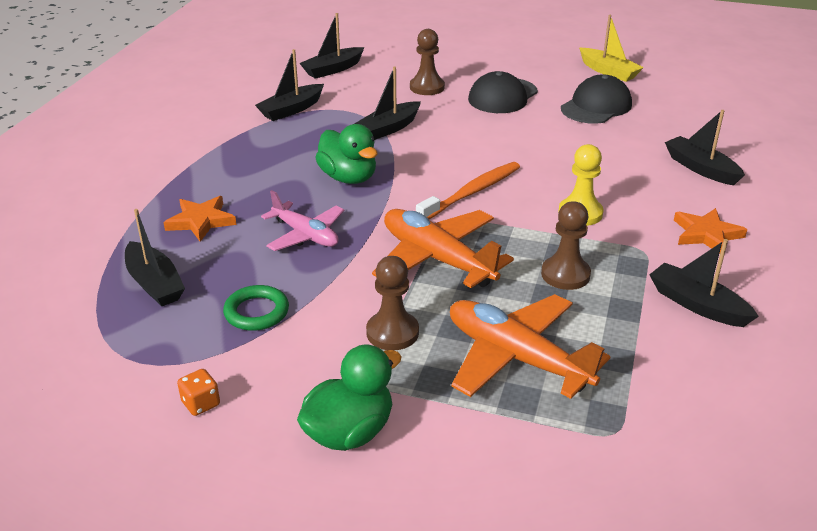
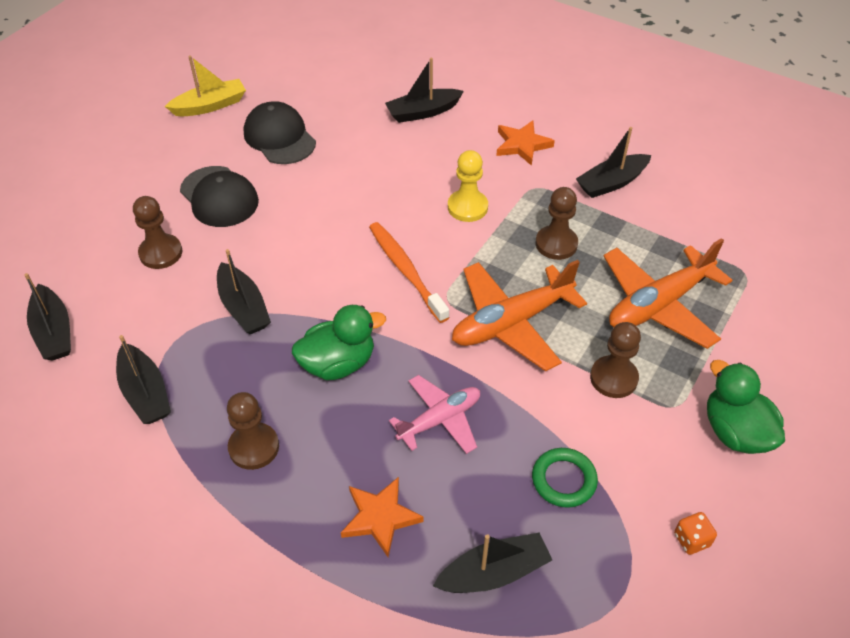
camera: 75 degrees left, 15 degrees up
(255, 158) = (254, 447): none -> brown pawn

